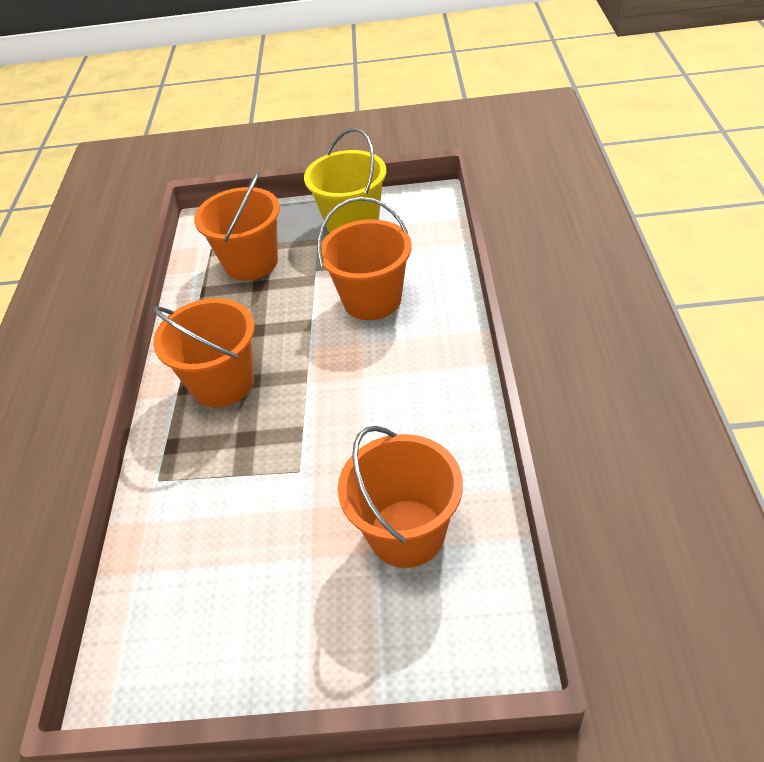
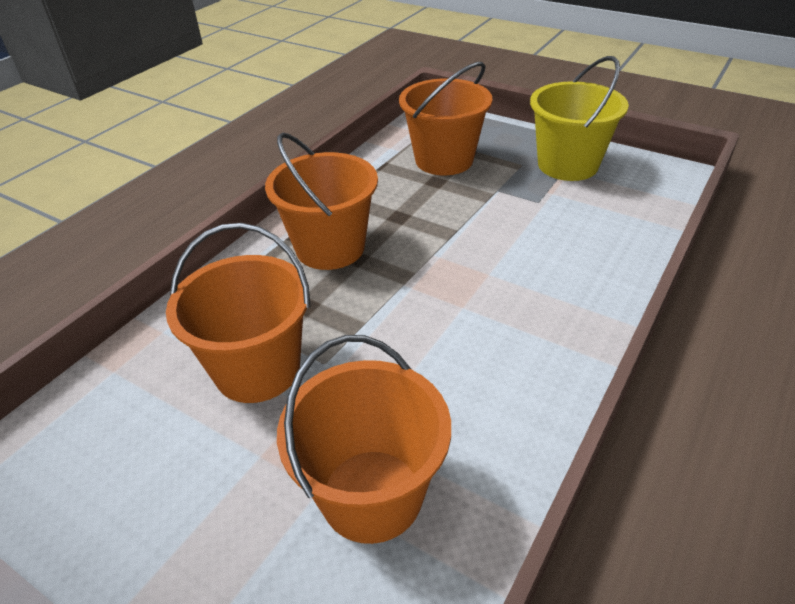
camera: 30 degrees right, 5 degrees down
(372, 300) = (531, 239): orange bucket -> orange bucket (257, 369)

